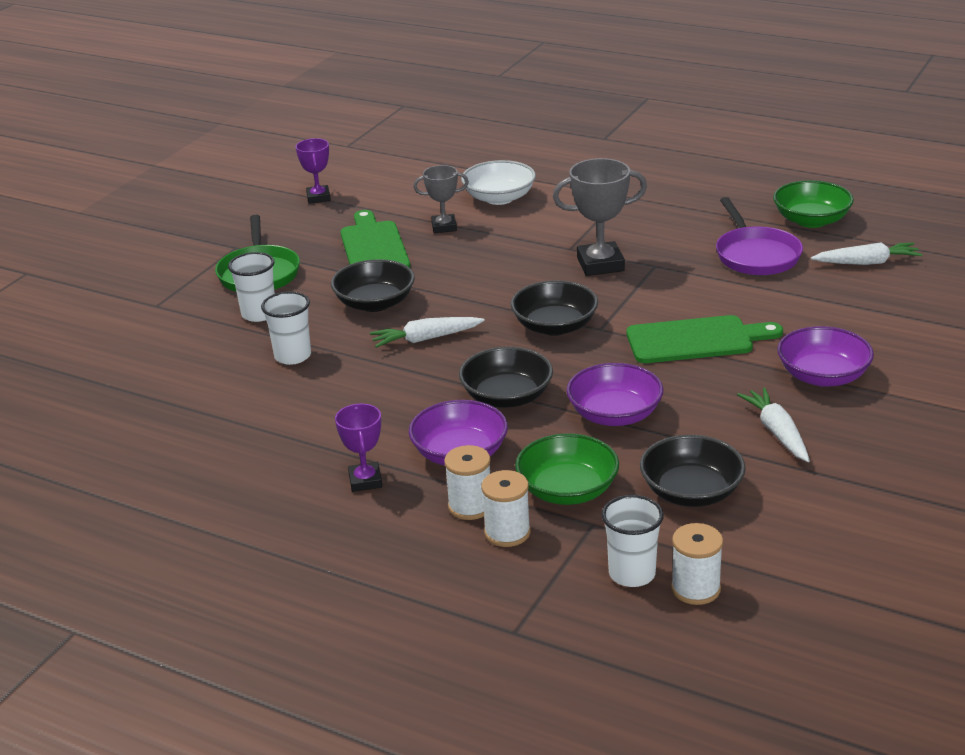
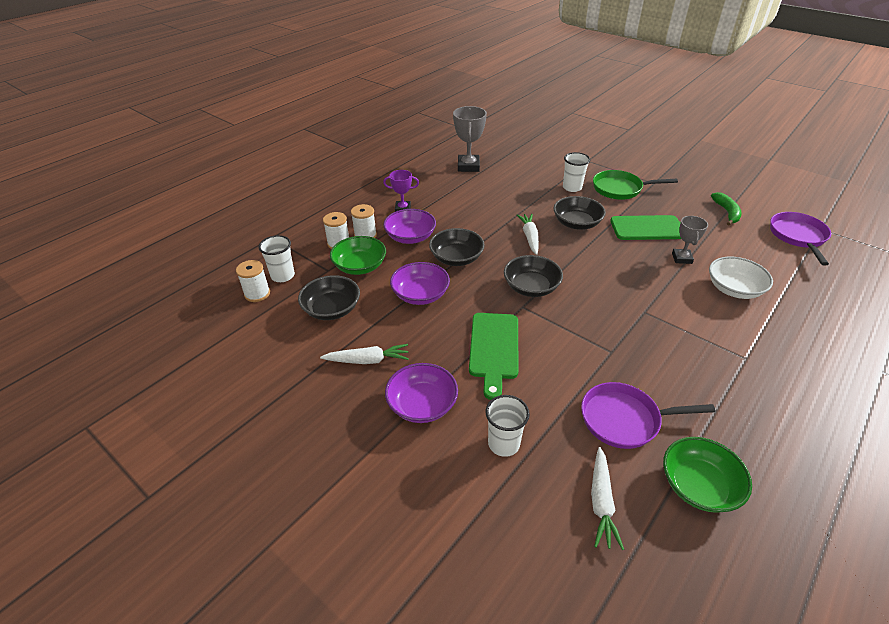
camera: 100 degrees right, 10 degrees up
(292, 356) = (524, 195): white cup -> white cup (503, 444)
(318, 197) = (727, 212): purple trophy -> green banana
(370, 159) = (798, 237): none -> purple pan
(600, 264) = (617, 323): grey trophy -> grey trophy (468, 166)

